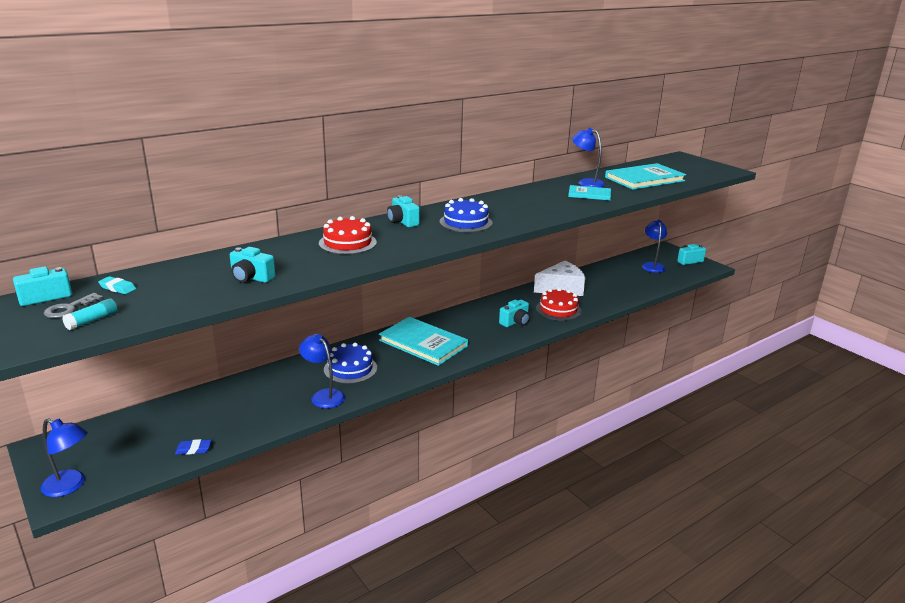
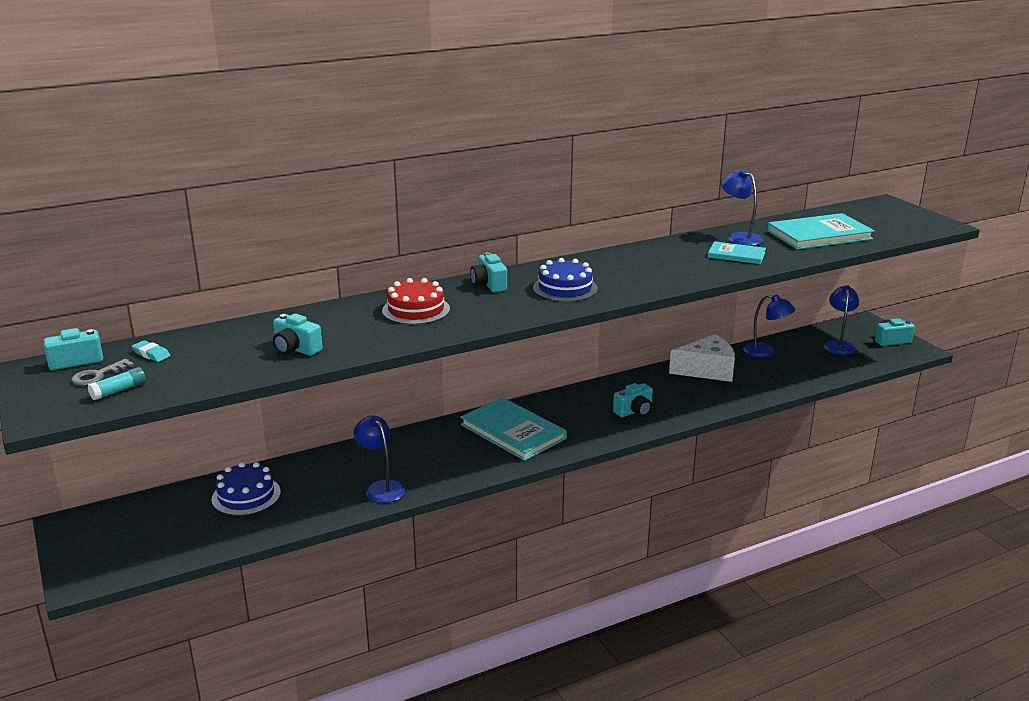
camera: 10 degrees right, 0 degrees up
(70, 486) = (91, 568): blue lamp -> blue lamp (765, 352)
(193, 449) = (225, 539): blue eraser -> none
(350, 369) = (419, 457): blue cake -> blue cake (246, 495)
(558, 309) = (694, 398): red cake -> none

